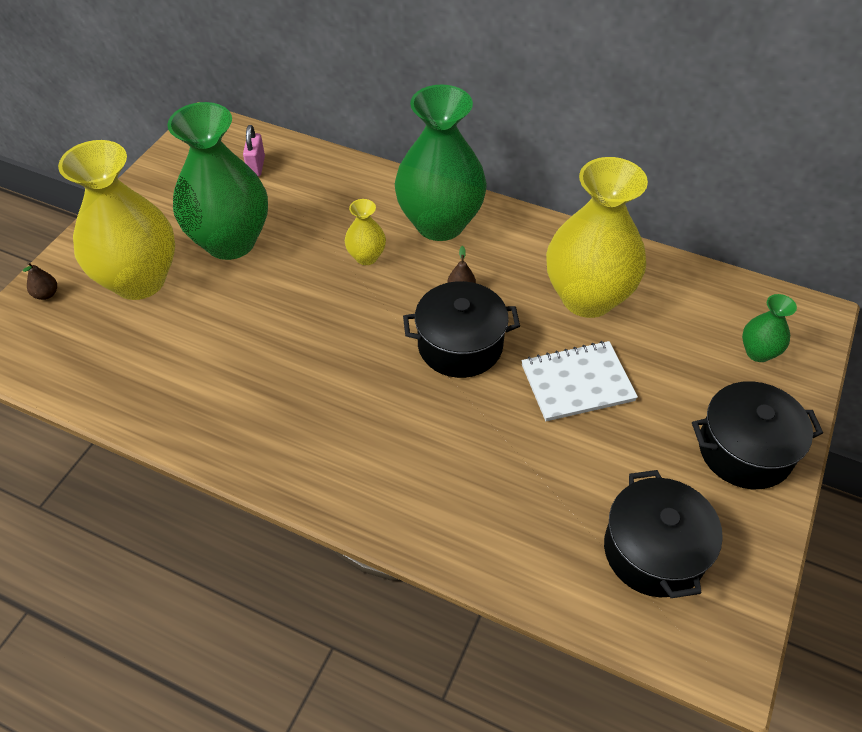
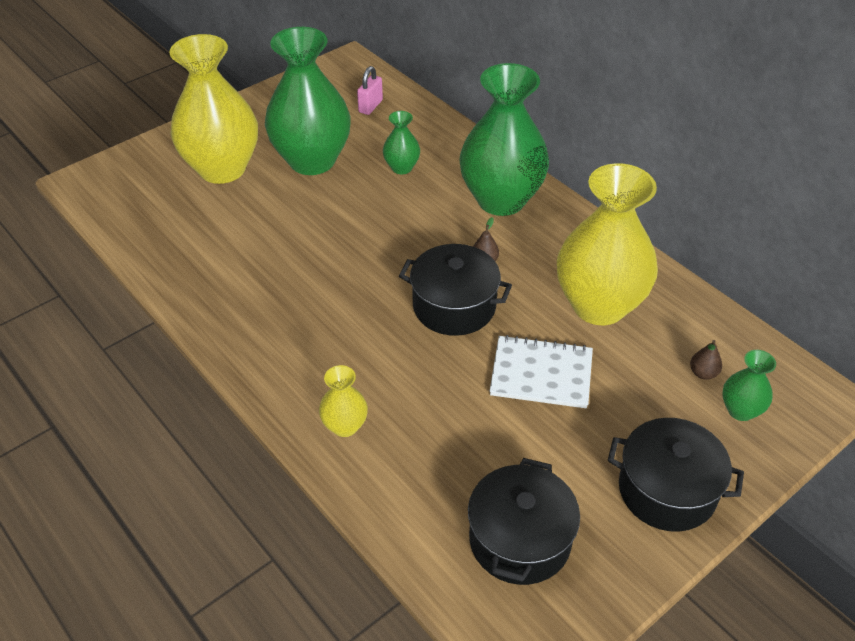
camera: 25 degrees right, 5 degrees down
(46, 294) = (147, 157): brown pear -> brown pear (703, 373)
(326, 221) = (401, 167): none -> green vase
(366, 257) = (418, 207): yellow vase -> yellow vase (345, 426)

